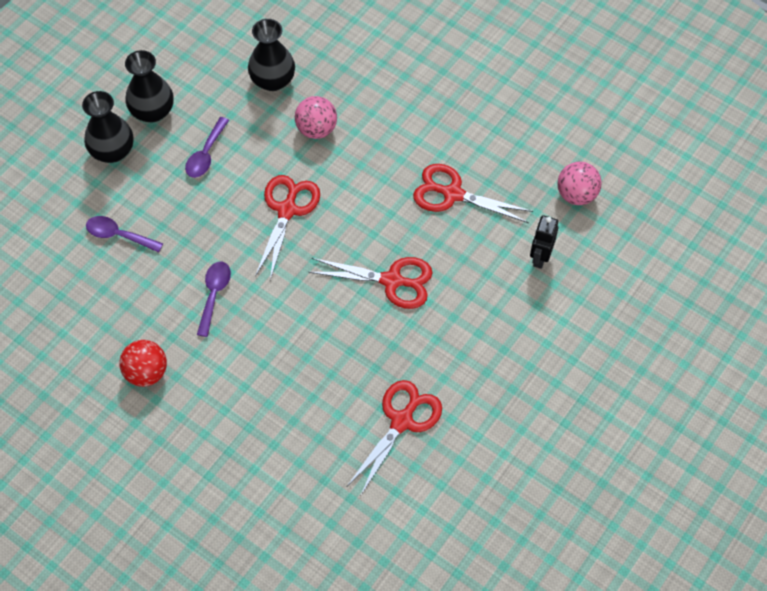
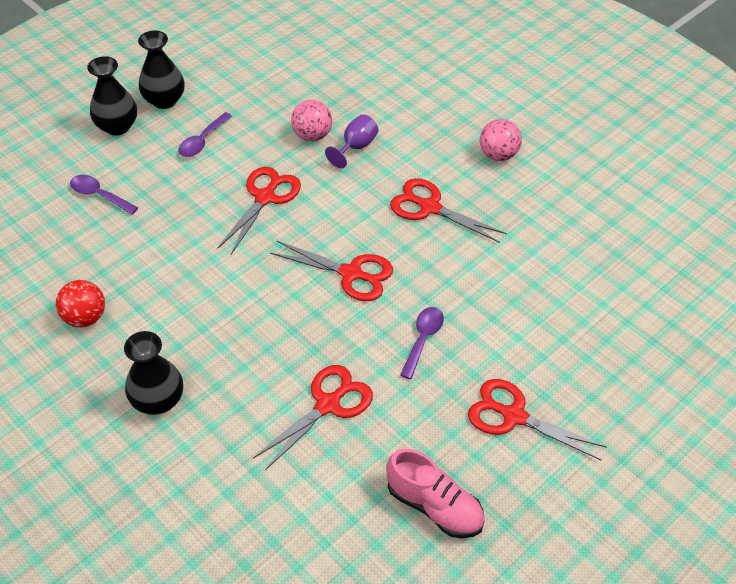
camera: 10 degrees right, 10 degrees down
(214, 295) = (173, 259): purple spoon -> purple spoon (423, 339)
(273, 80) = (282, 91): black vase -> black vase (158, 400)
(364, 136) = (356, 147): none -> purple goblet
(520, 502) = (434, 506): none -> pink shoe
(540, 257) = (505, 275): black robot -> none
(574, 402) = (514, 416): none -> red scissors
(576, 195) = (553, 226): pink ball -> pink ball (498, 155)

